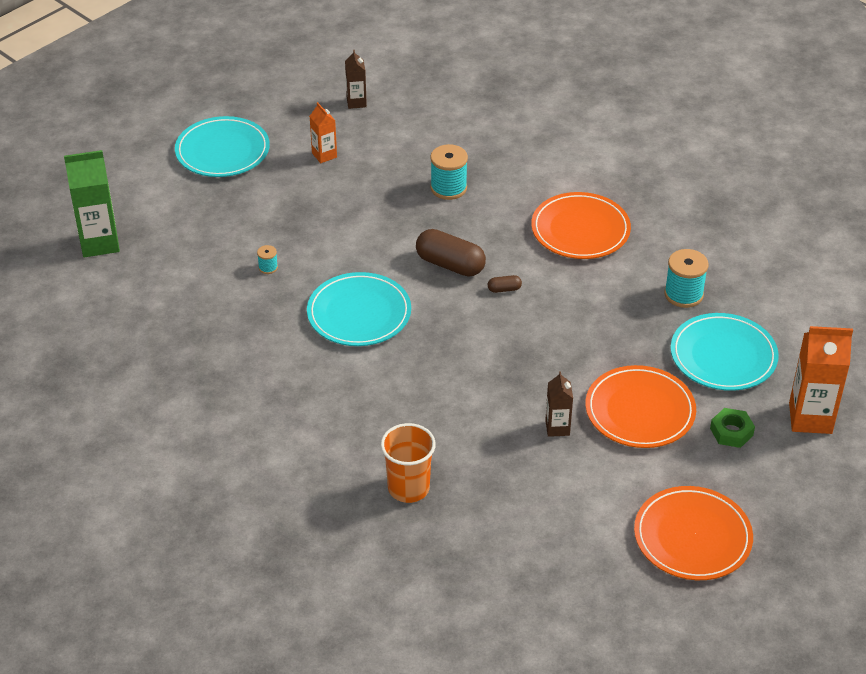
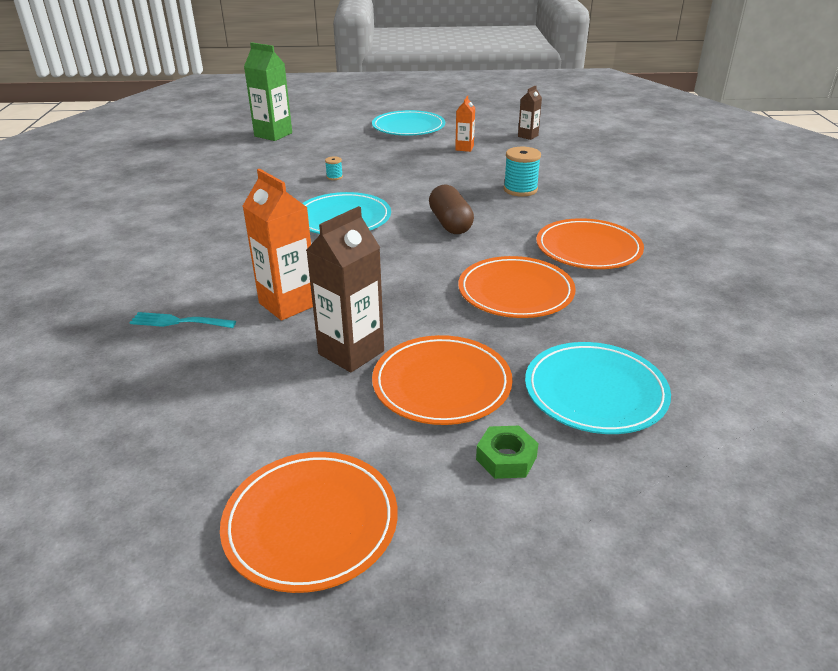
camera: 45 degrees right, 10 degrees down
(408, 488) = (179, 322): orange cup -> turquoise fork
(504, 289) = (466, 252): brown capsule -> none
(557, 428) = (351, 352): brown carton -> brown carton, size x1.81
(586, 306) = (515, 292): none -> orange plate
(683, 294) = (622, 328): turquoise spool -> none
(810, 418) = (622, 506): orange carton -> orange carton (288, 304)

